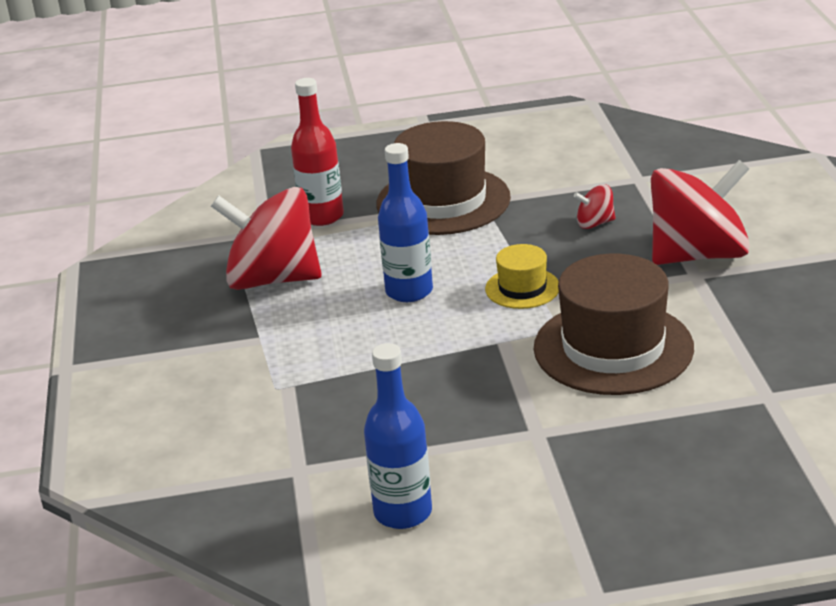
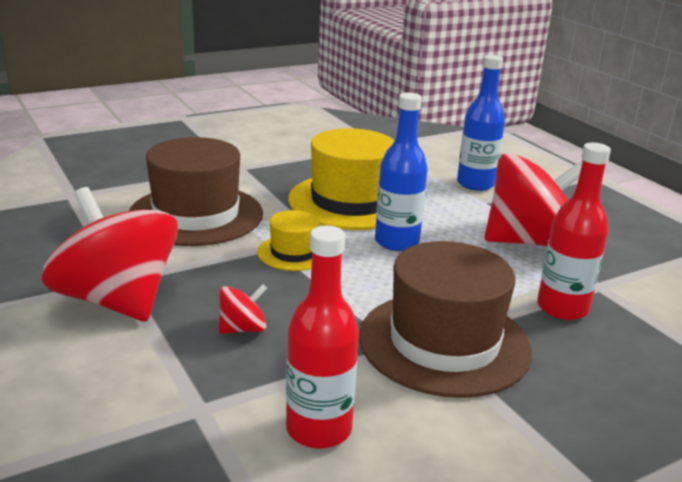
camera: 155 degrees right, 5 degrees down
(403, 512) = (302, 135): blue bottle -> blue bottle (475, 184)
(419, 352) = (351, 201): none -> yellow hat
(564, 163) = (319, 429): none -> red bottle
(698, 255) = (117, 300): red spinning top -> red spinning top turned 90 degrees clockwise

